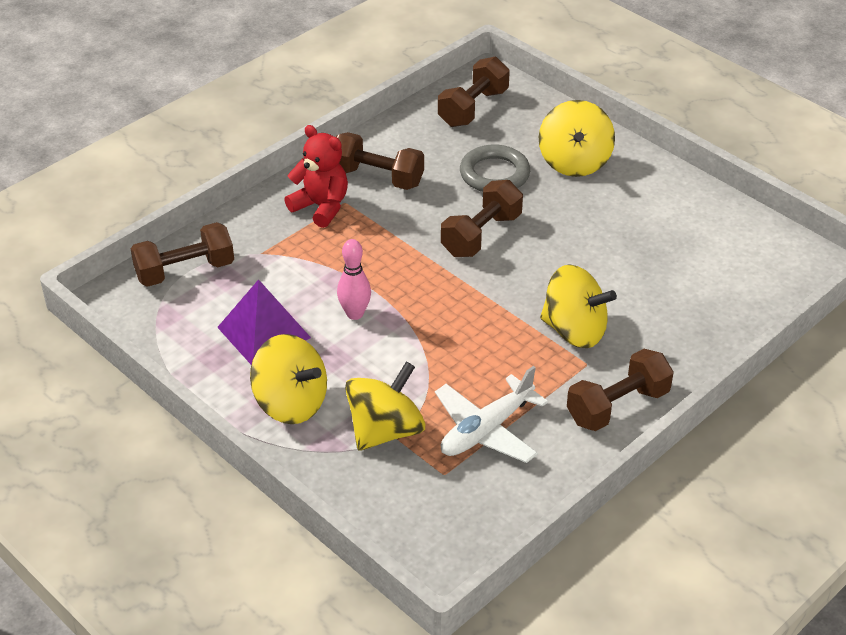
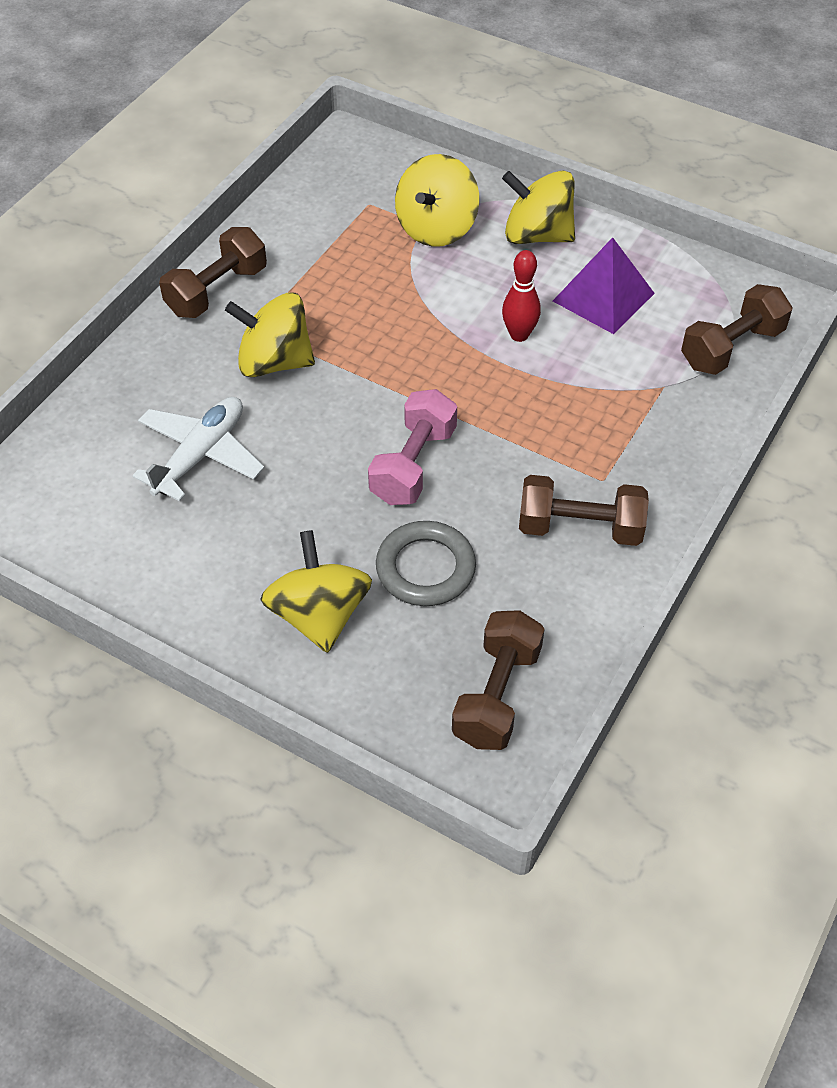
camera: 165 degrees right, 10 degrees up
(321, 207) = (628, 465): red teddy bear -> none
(355, 314) = (519, 335): pink bowling pin -> red bowling pin
(481, 235) = (413, 465): brown dumbbell -> pink dumbbell
(486, 430) = (341, 246): white plane -> white plane (200, 455)

